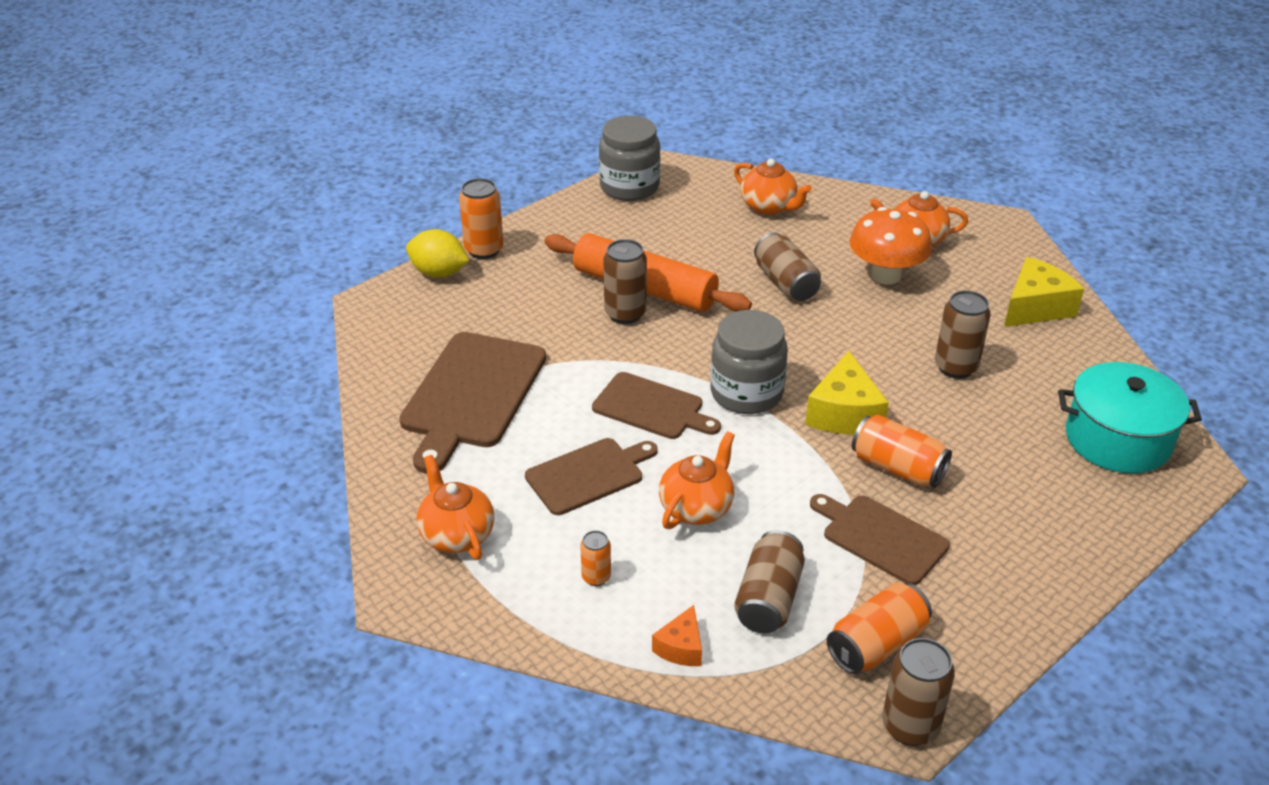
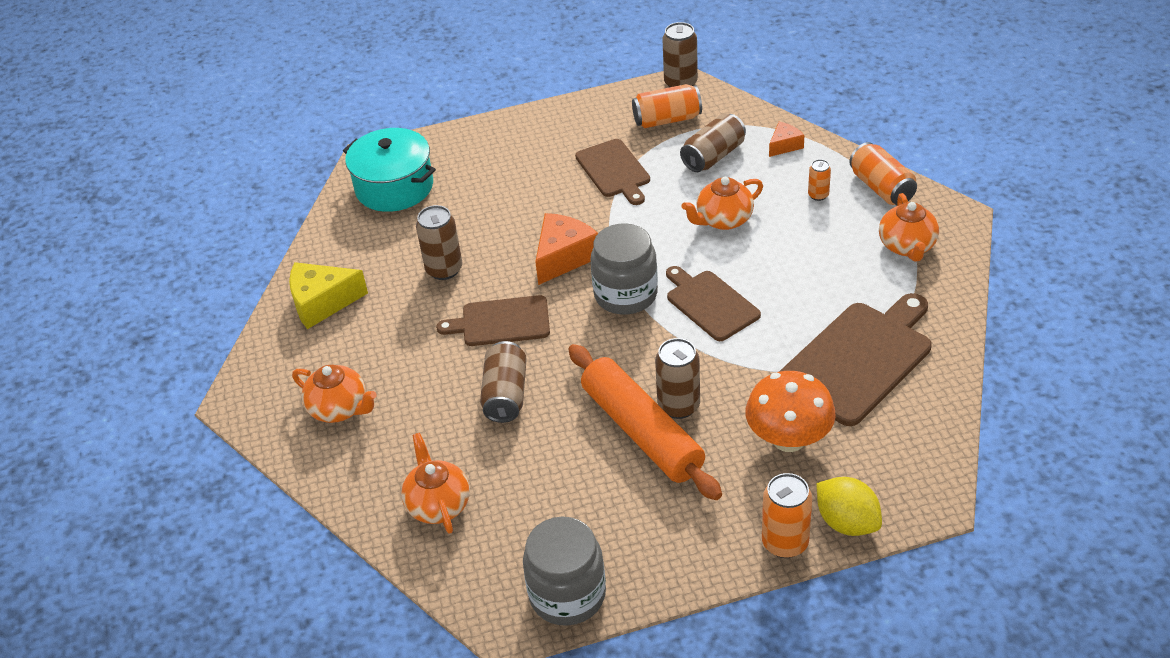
camera: 150 degrees left, 5 degrees up
(588, 474) = (790, 263): brown cutting board -> brown cutting board (501, 322)
(844, 413) = (564, 257): yellow cheese -> orange cheese
(885, 275) = (408, 375): orange mushroom -> orange mushroom (788, 439)
(897, 468) = (562, 209): orange can -> orange can (881, 188)

